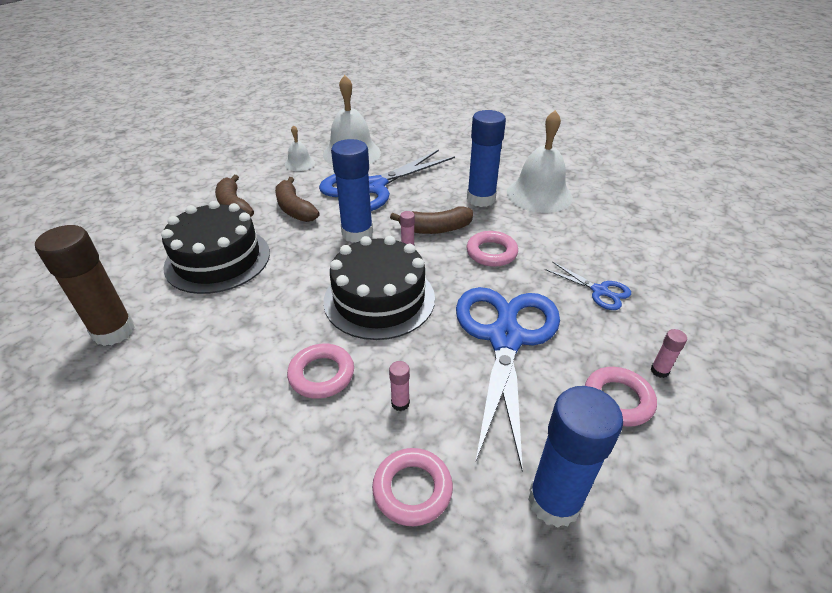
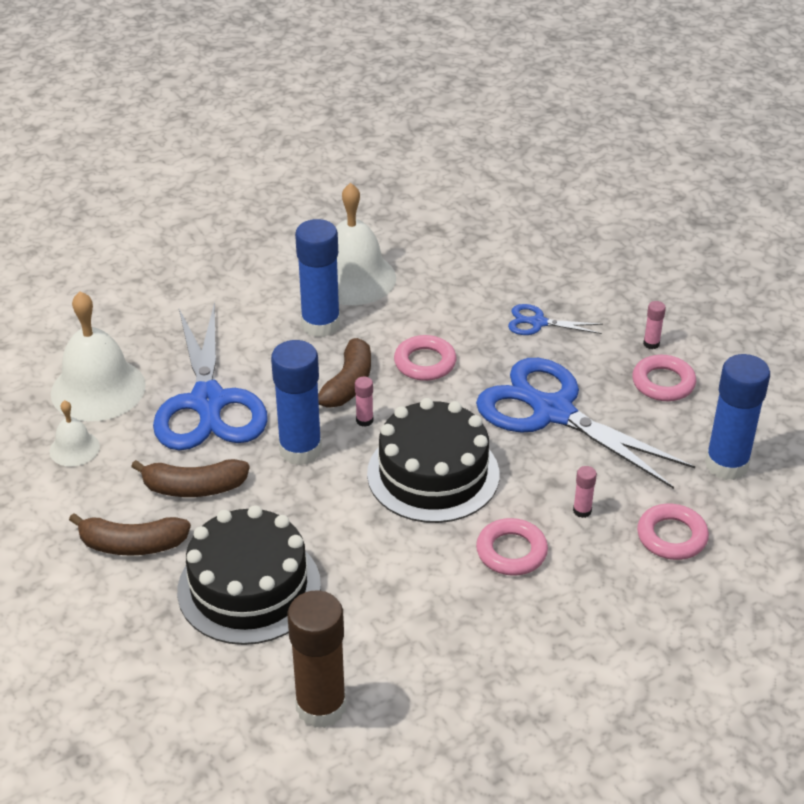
camera: 60 degrees left, 0 degrees up
(599, 291) = (538, 323): blue scissors -> blue scissors turned 150 degrees counterclockwise

